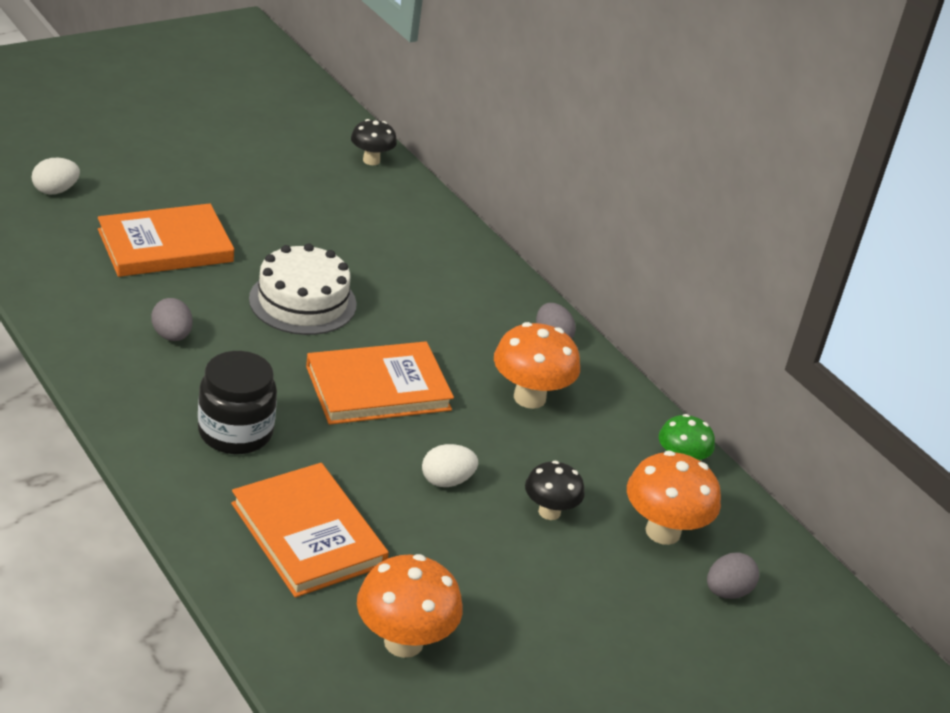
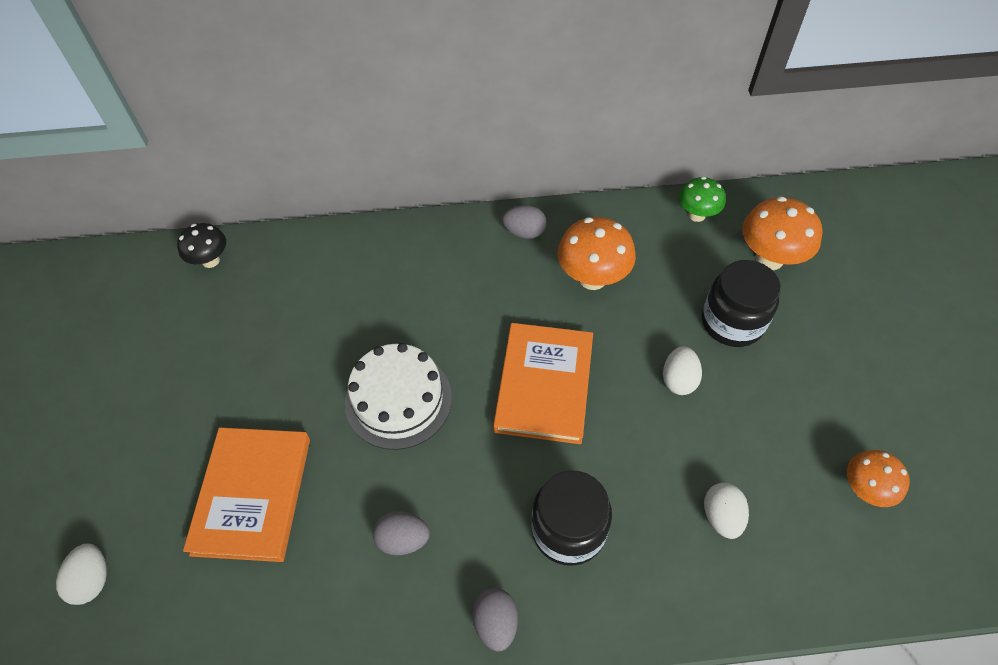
camera: 55 degrees left, 20 degrees up
(308, 534) = (721, 516): orange book -> white egg
(403, 642) = (864, 489): orange mushroom -> orange mushroom, size x0.64
(549, 512) = (732, 322): black mushroom -> black jar
(727, 592) = (838, 248): grey egg -> grey egg (495, 622)

